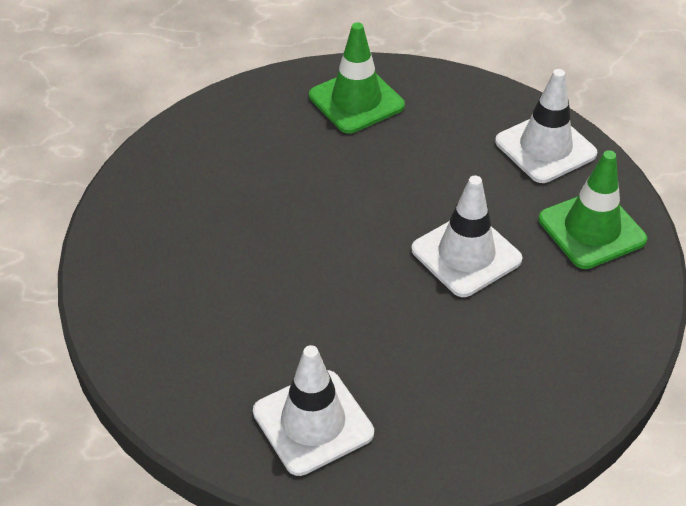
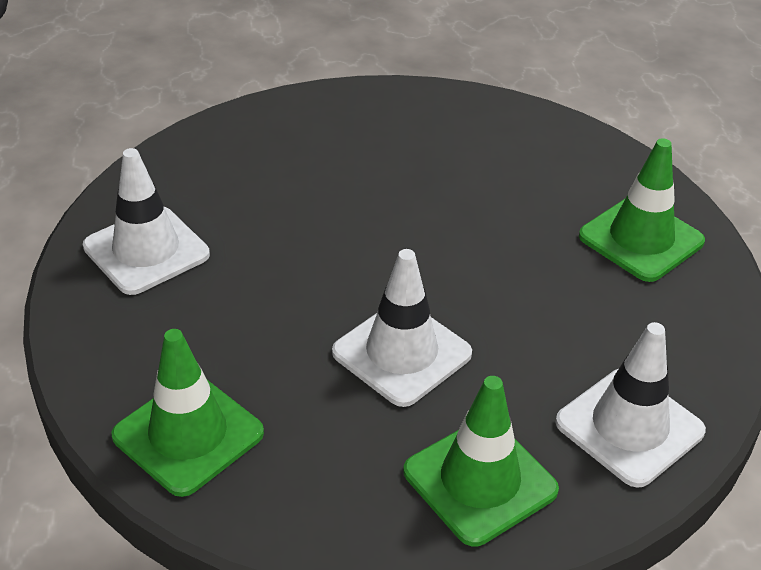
camera: 80 degrees right, 5 degrees down
(545, 395) = (188, 434): none -> green traffic cone

